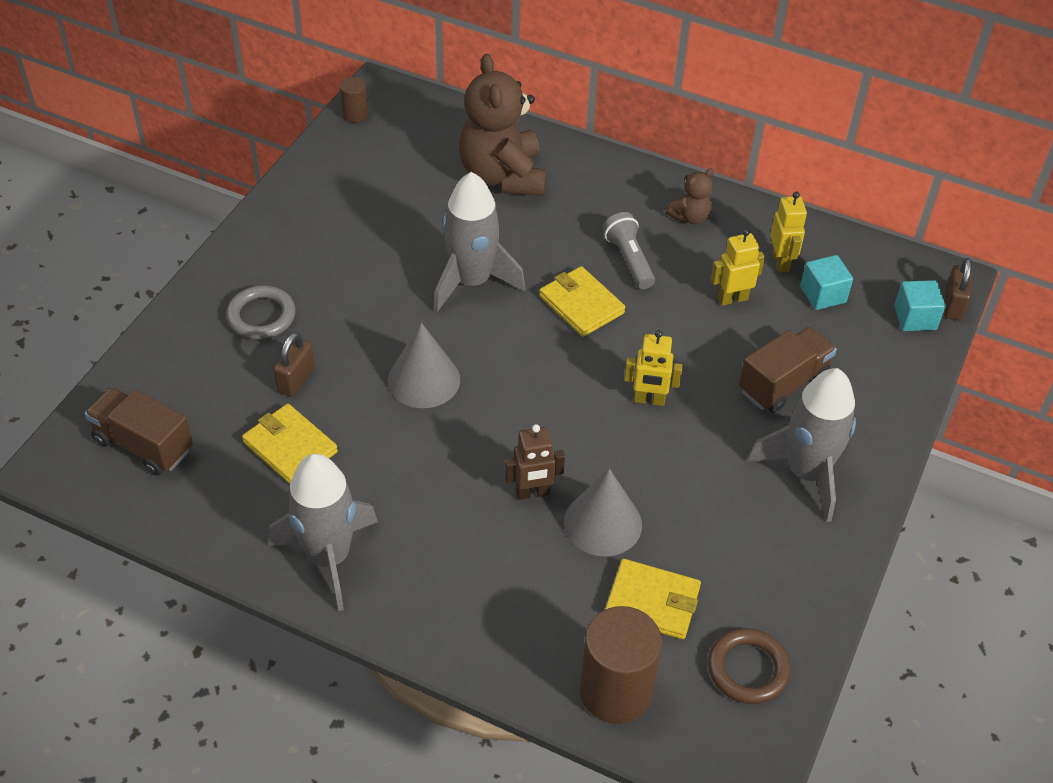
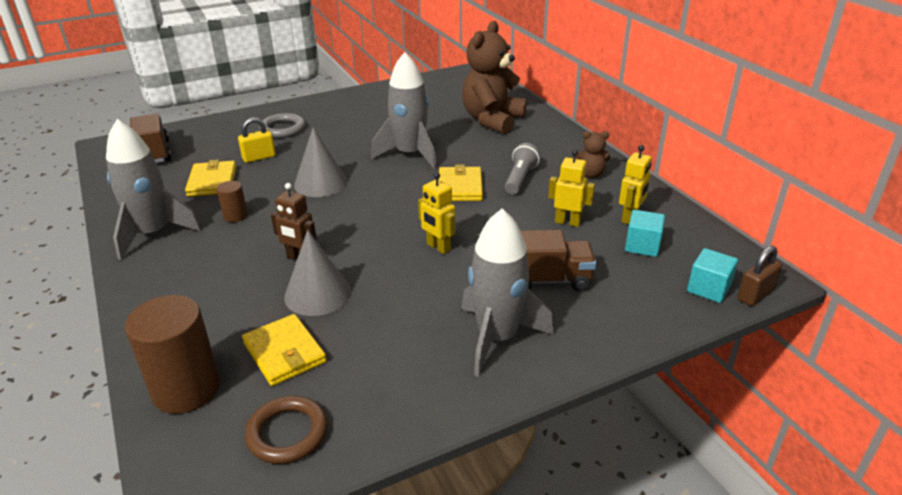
camera: 40 degrees right, 15 degrees down
(296, 379) = (259, 157): brown padlock -> yellow padlock
(355, 114) = (446, 76): brown cylinder -> brown cylinder (235, 216)

